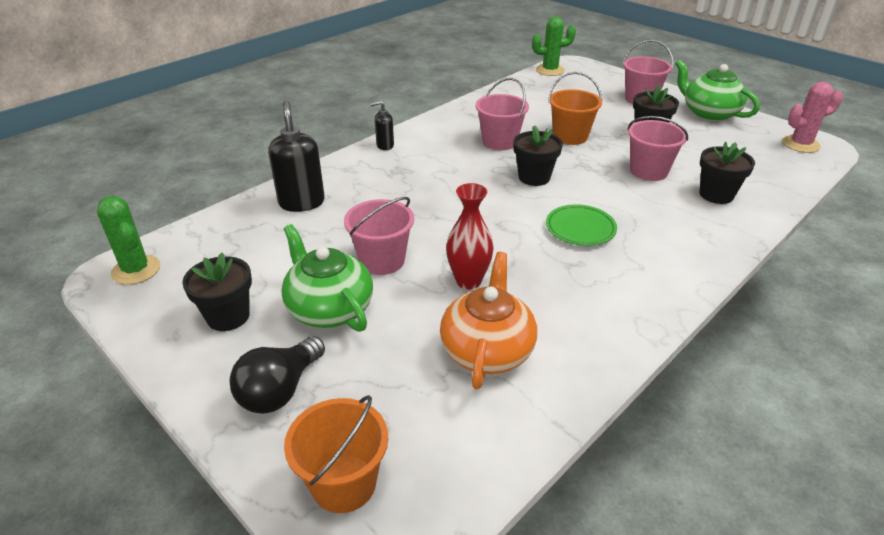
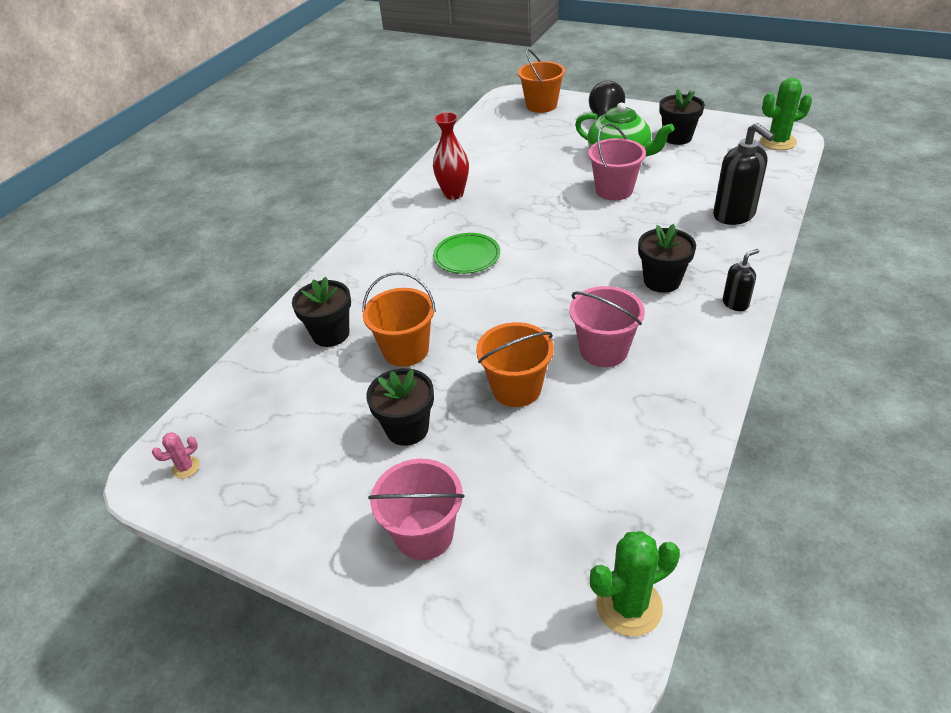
camera: 165 degrees right, 5 degrees up
(136, 270) = (778, 142): green cactus -> green cactus turned 45 degrees counterclockwise
(468, 281) = (539, 193): red vase -> red vase (453, 194)
(487, 350) = (503, 162): orange teapot -> none
(534, 177) = (534, 304): black flower pot -> black flower pot (662, 281)
(648, 171) = (405, 350): pink bucket -> orange bucket
(709, 113) = (306, 520): green teapot -> none
(800, 144) = (186, 467): pink cactus -> pink cactus, size x0.52

